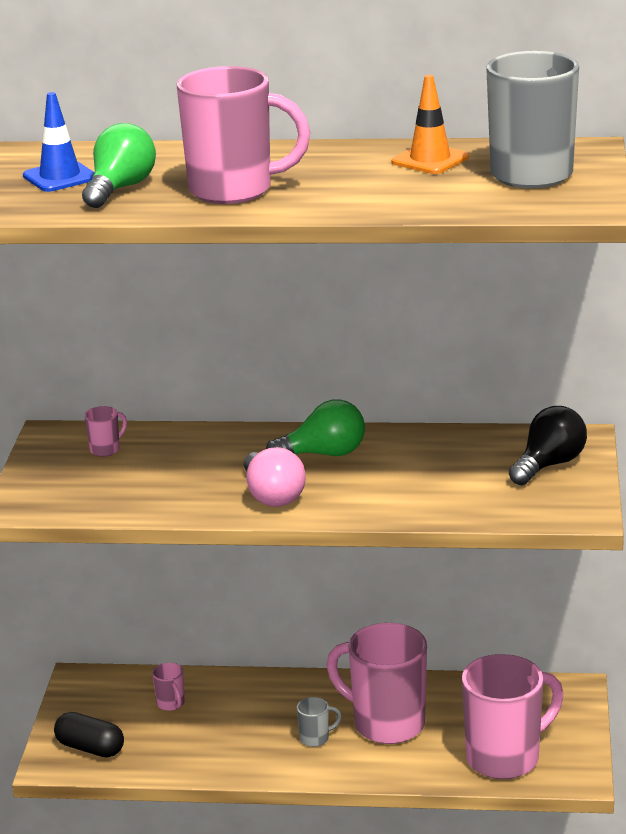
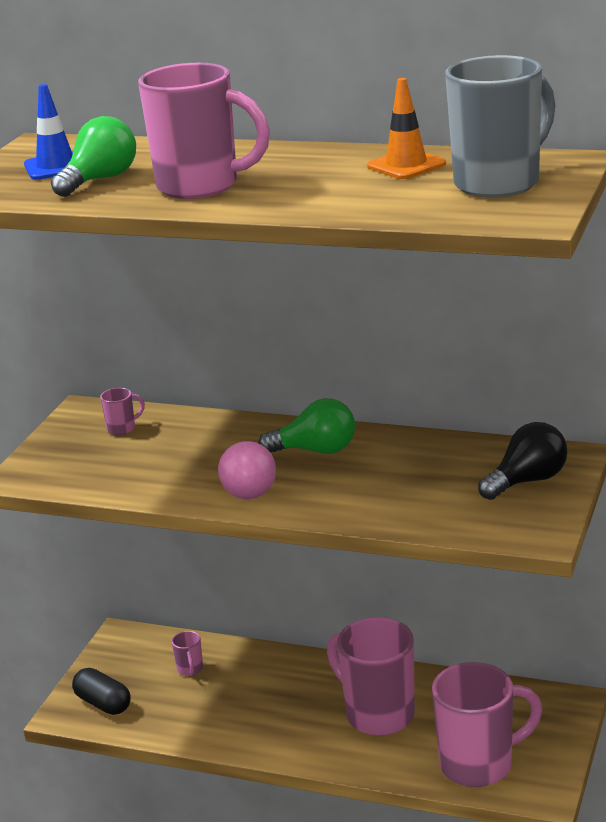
camera: 15 degrees right, 0 degrees up
(315, 738) = (307, 720): grey mug -> none

